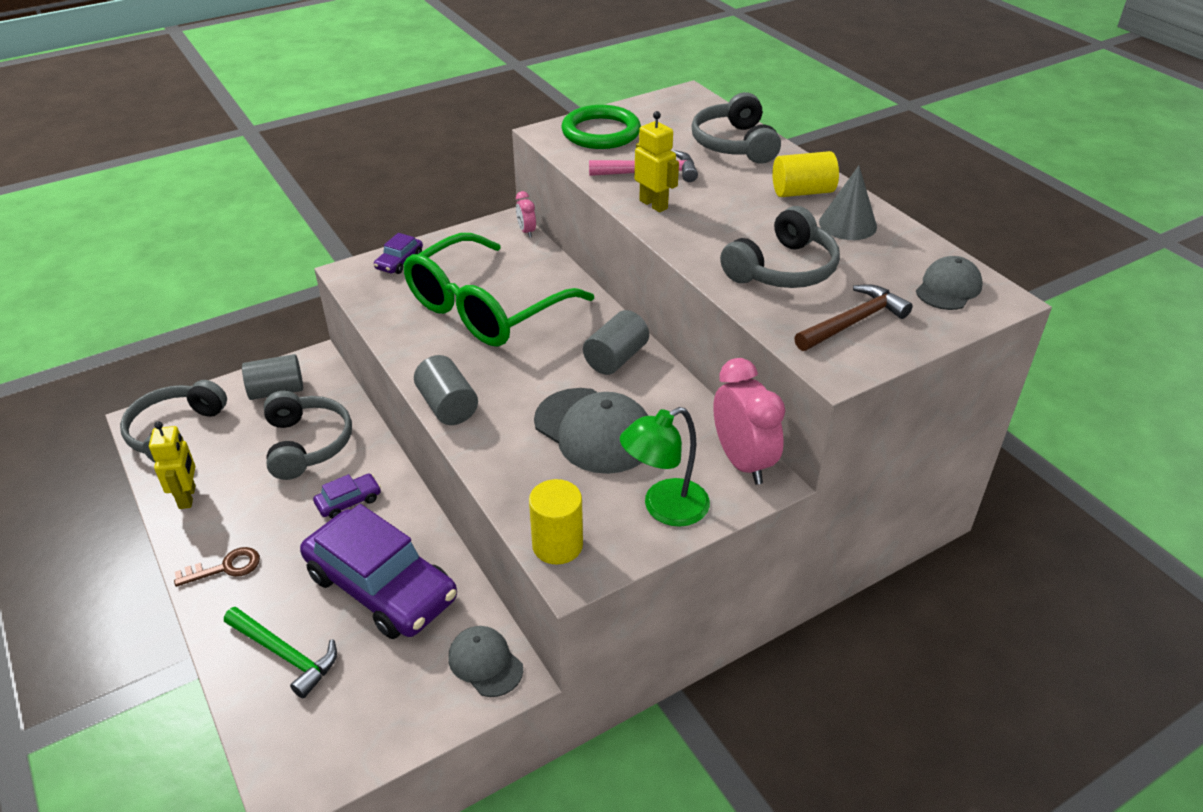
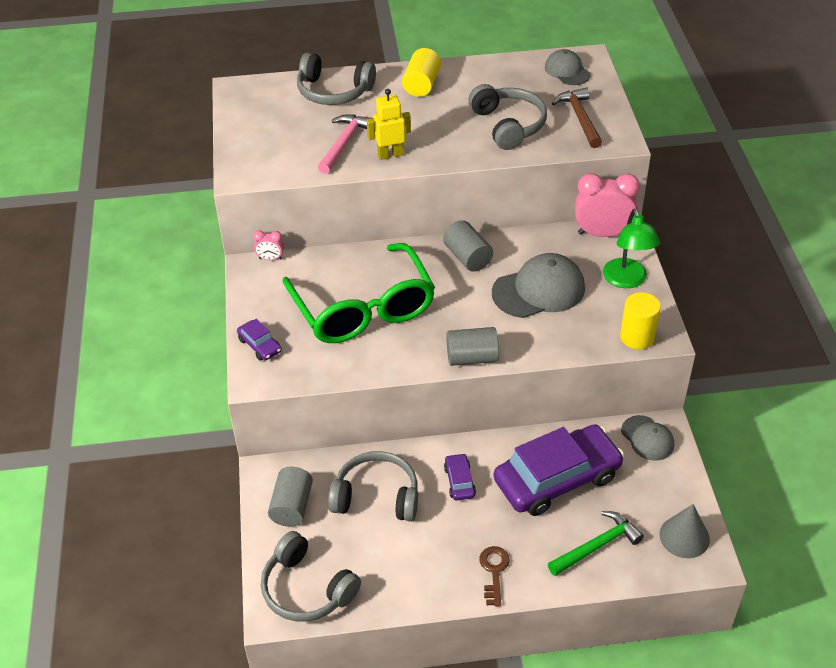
camera: 65 degrees left, 5 degrees up
(188, 497) = (398, 588): yellow robot -> none
(485, 663) = (647, 438): grey cap -> grey cap turned 105 degrees counterclockwise
(601, 132) = (262, 149): green ring -> none
(847, 224) = (474, 81): grey cone -> grey cone (684, 537)

